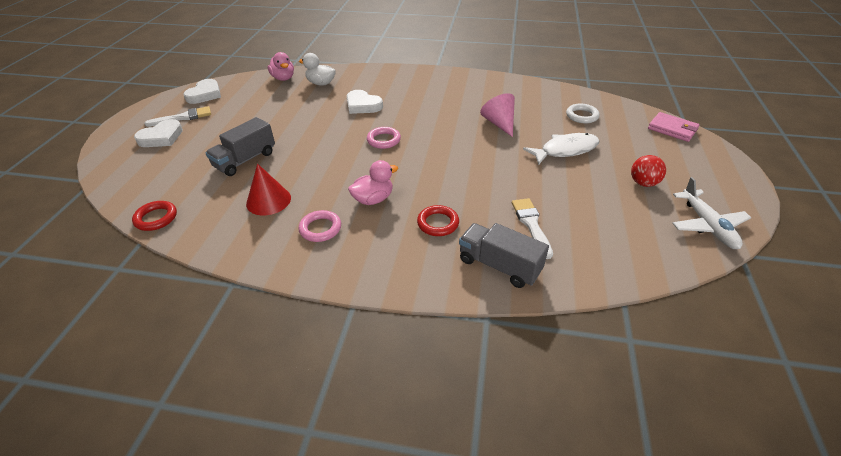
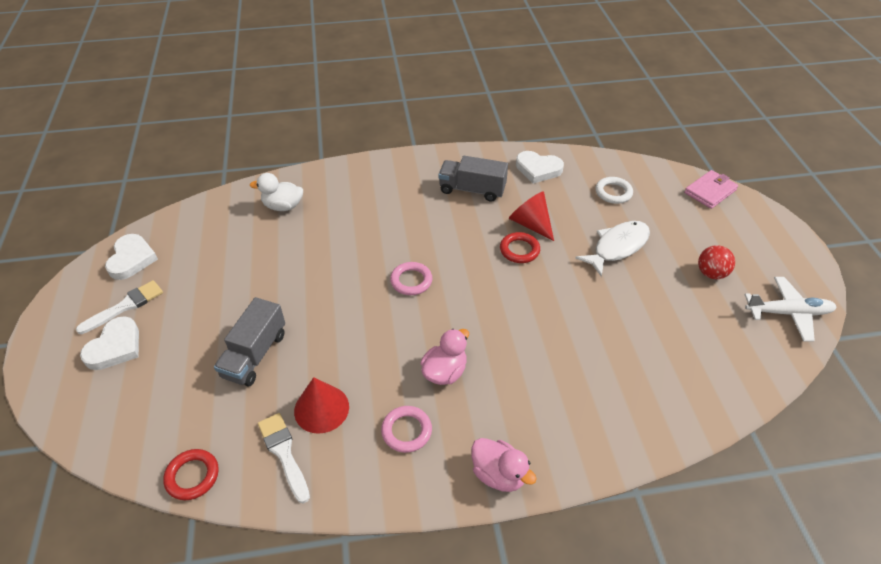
camera: 20 degrees left, 5 degrees up
(283, 78) = (227, 208): pink duck -> pink duck (499, 474)
(363, 105) = (357, 231): white heart -> white heart (538, 169)
(438, 223) = (532, 385): red ring -> red ring (519, 250)
(499, 123) = (530, 224): pink cone -> red cone
(499, 266) = (620, 422): grey truck -> grey truck (472, 190)
(531, 224) = (627, 359): white brush -> white brush (284, 453)
(672, 129) = (710, 191): pink wallet -> pink wallet turned 60 degrees counterclockwise
(707, 225) = (788, 313): white plane -> white plane turned 60 degrees counterclockwise

